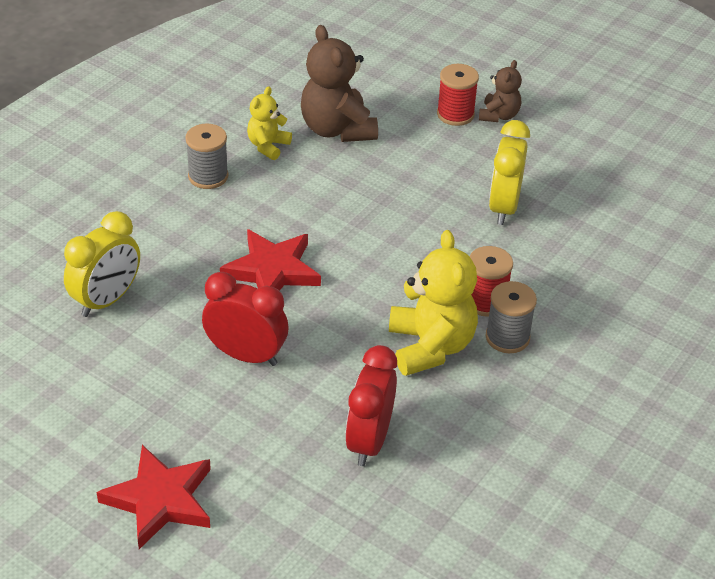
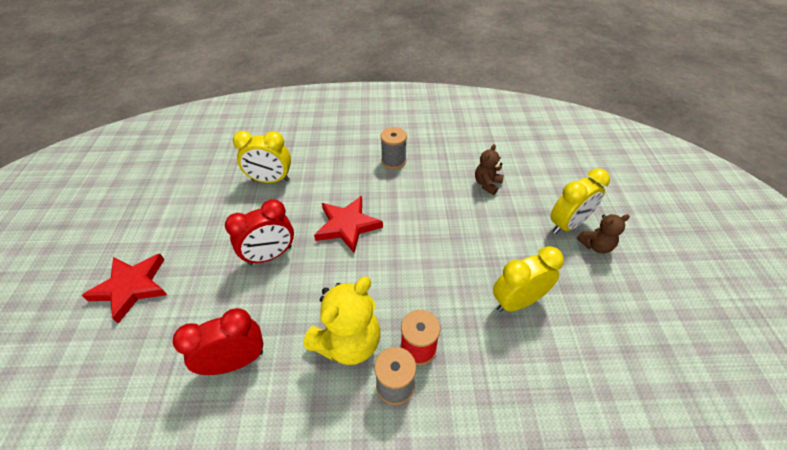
camera: 55 degrees right, 5 degrees up
(246, 355) = (270, 255): red clock -> red clock turned 75 degrees clockwise
(268, 146) = (441, 167): yellow teddy bear -> none
(337, 129) = (487, 184): brown teddy bear -> brown teddy bear, size x0.55
(455, 114) = (567, 224): red spool -> yellow clock

